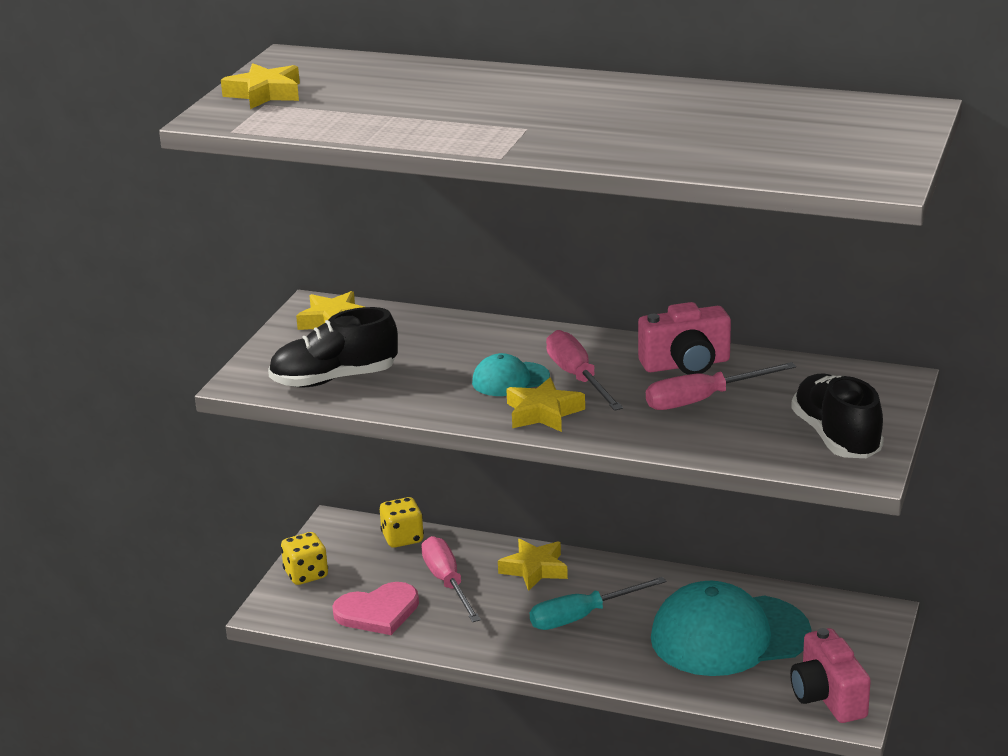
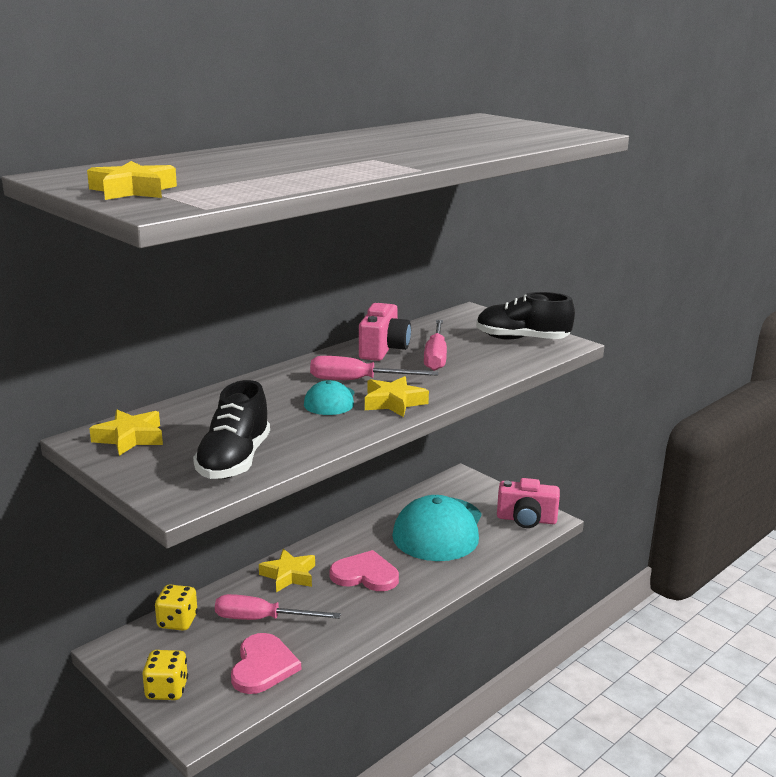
camera: 65 degrees left, 5 degrees down
(582, 616) = (365, 575): turquoise screwdriver -> pink heart

